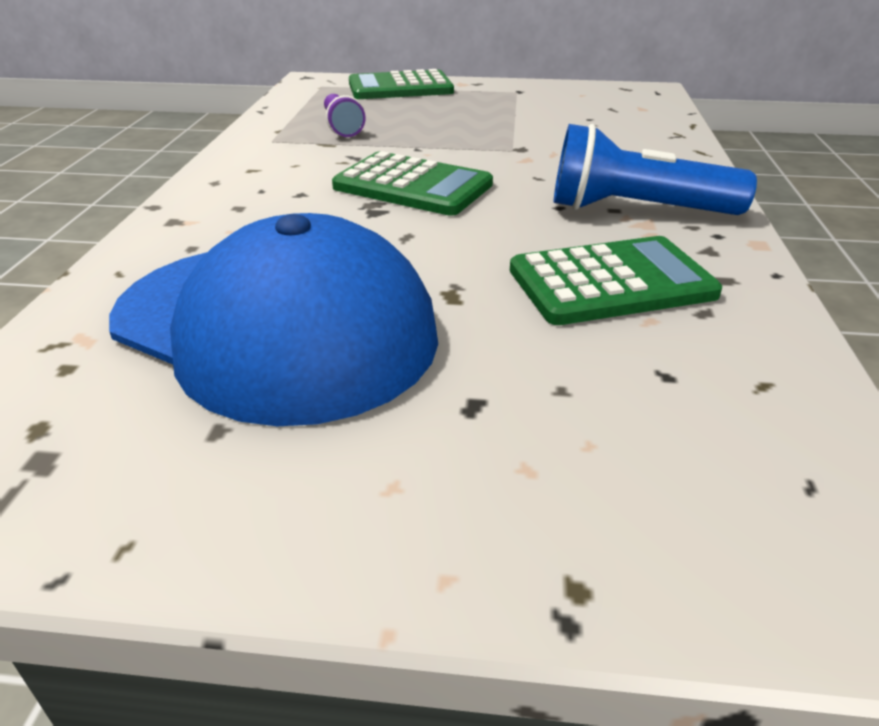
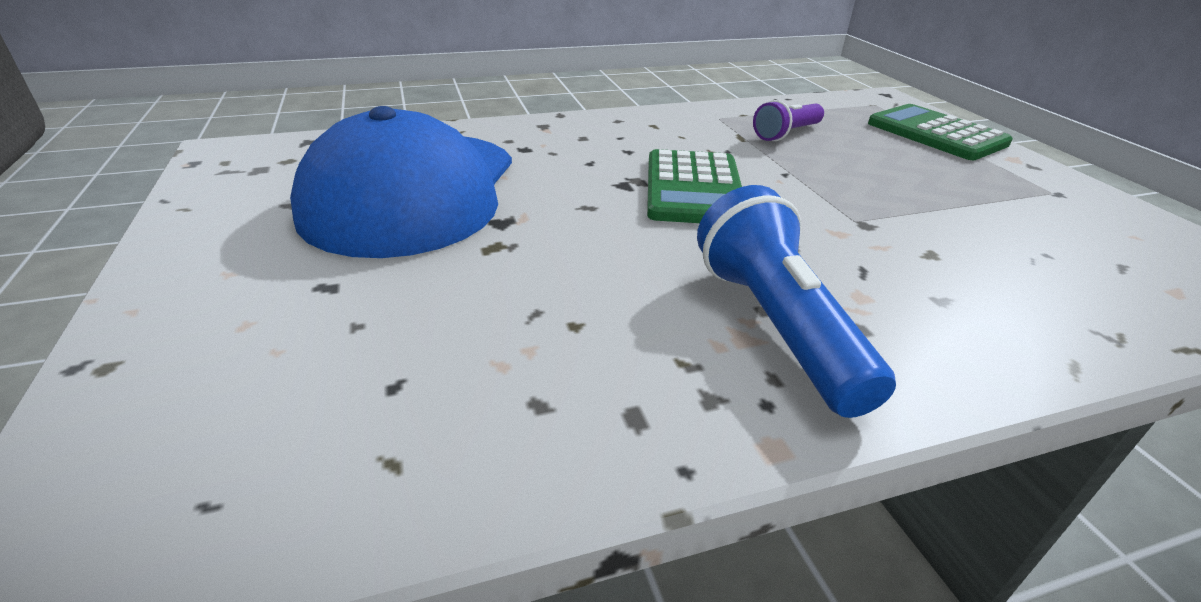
camera: 65 degrees right, 0 degrees up
(611, 282) = (569, 328): green calculator -> none

